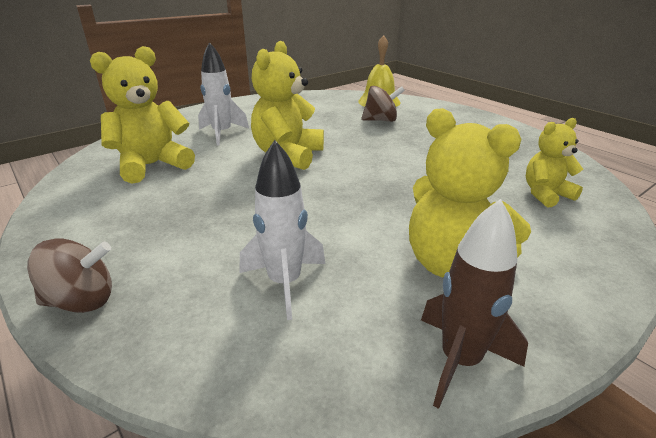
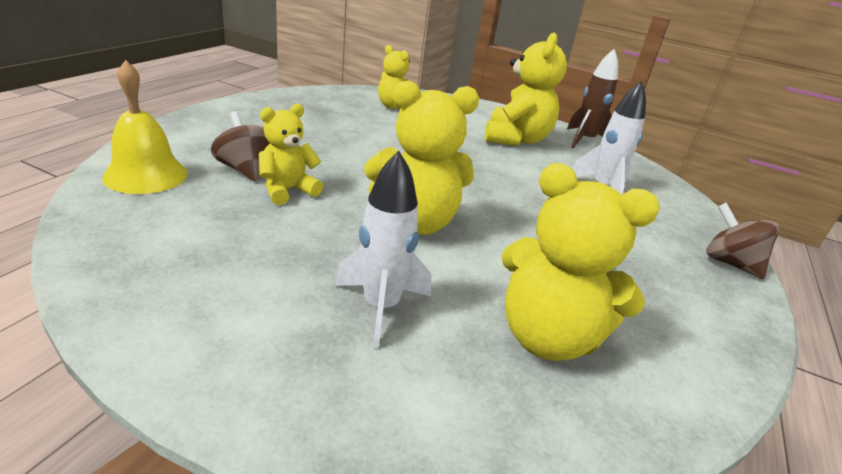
camera: 120 degrees left, 0 degrees up
(349, 127) = (287, 190): none -> yellow teddy bear

